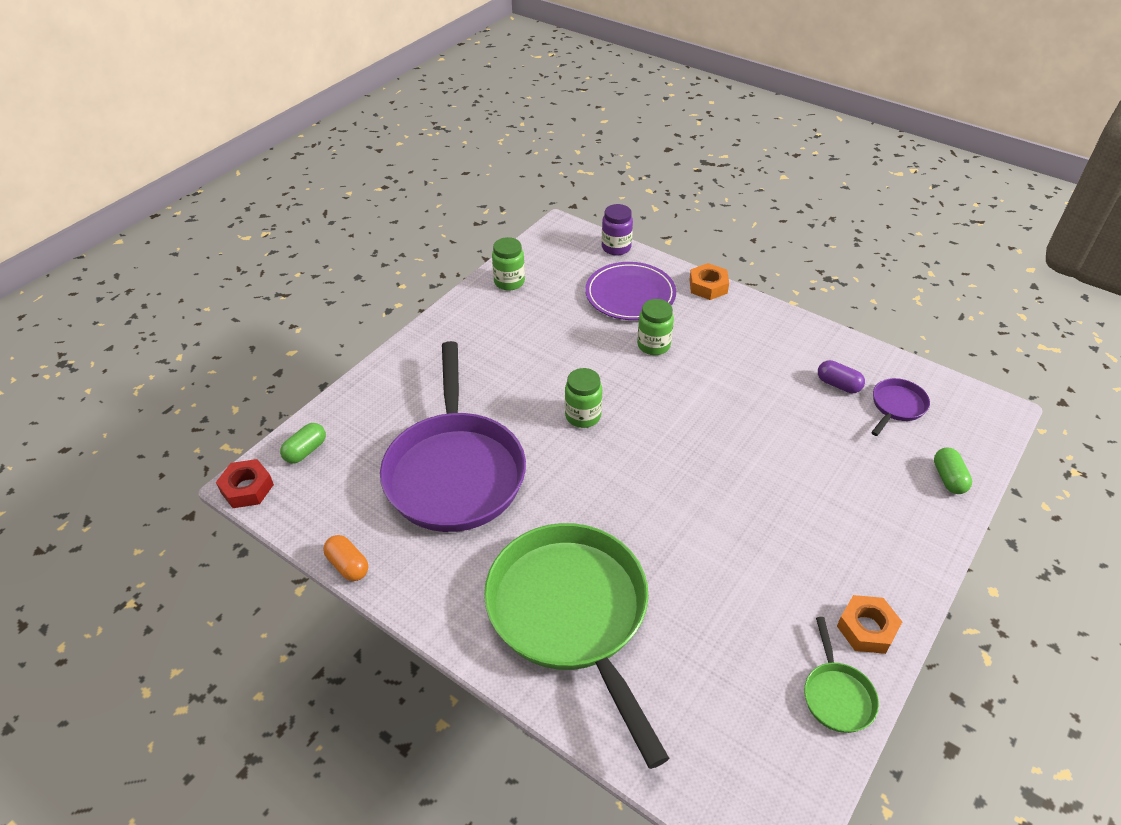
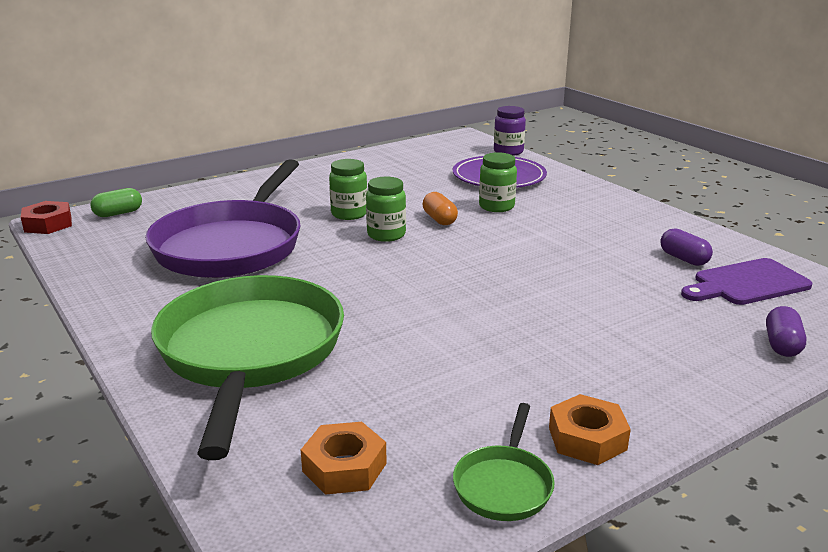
camera: 20 degrees right, 20 degrees down
(348, 565) = (78, 280): orange capsule -> orange capsule (439, 219)
(509, 282) = (390, 156): green jar -> green jar (349, 214)
(708, 286) = (583, 182): orange nut -> orange nut (344, 467)
(897, 406) = (747, 284): purple pan -> purple cutting board
(948, 478) = (782, 345): green capsule -> purple capsule

